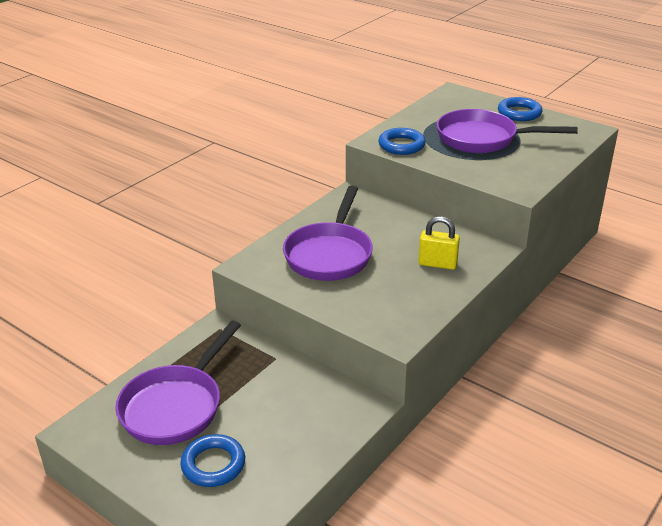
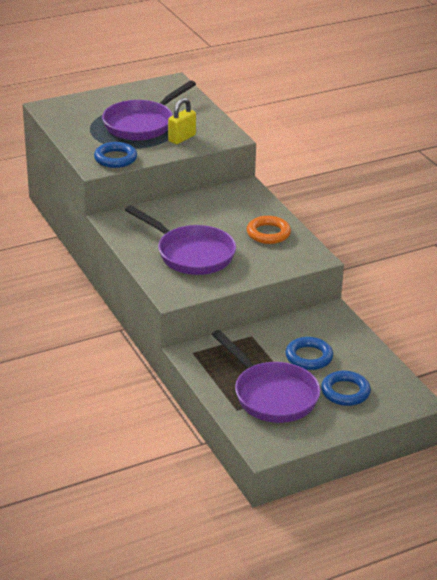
camera: 65 degrees left, 0 degrees up
(416, 290) = (268, 233): none -> orange ring
(437, 264) = (244, 215): yellow padlock -> yellow padlock (182, 138)
(519, 113) = (117, 96): blue ring -> blue ring (309, 357)

